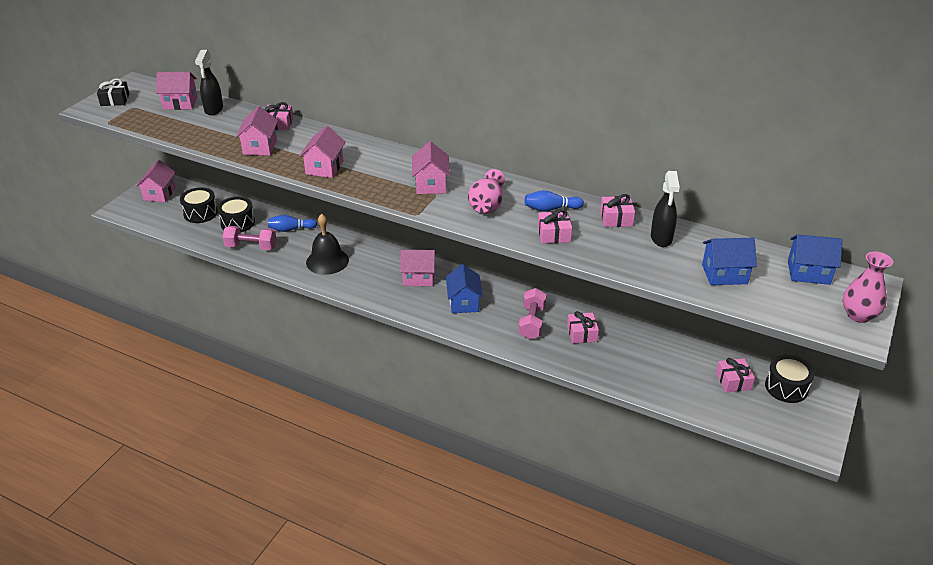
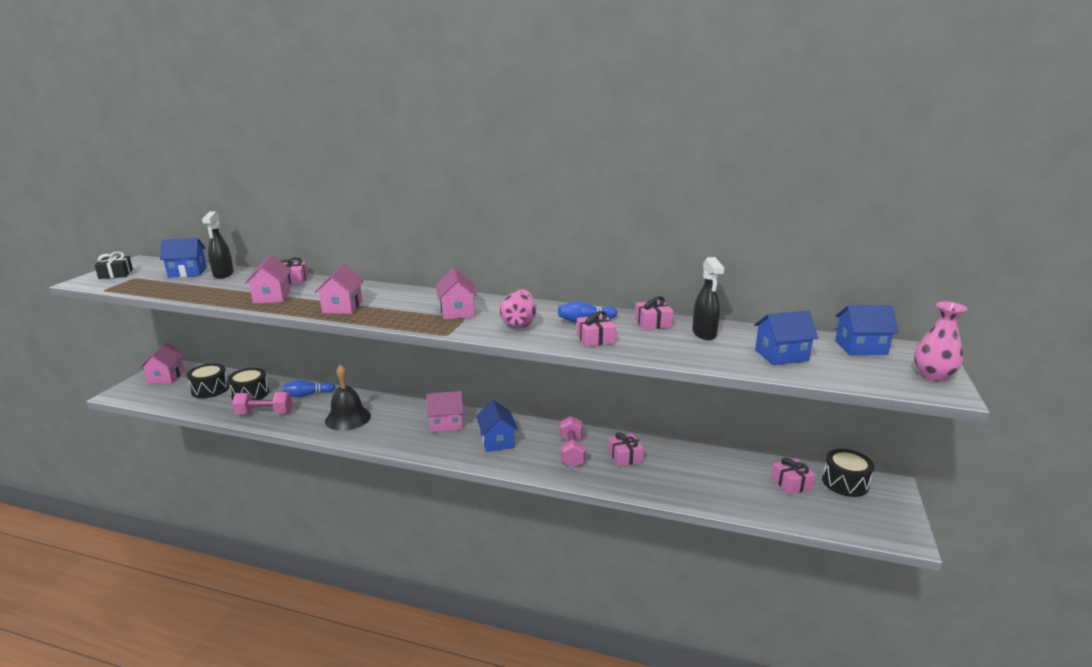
camera: 10 degrees left, 15 degrees down
(180, 103) = (187, 272): pink house -> blue house

